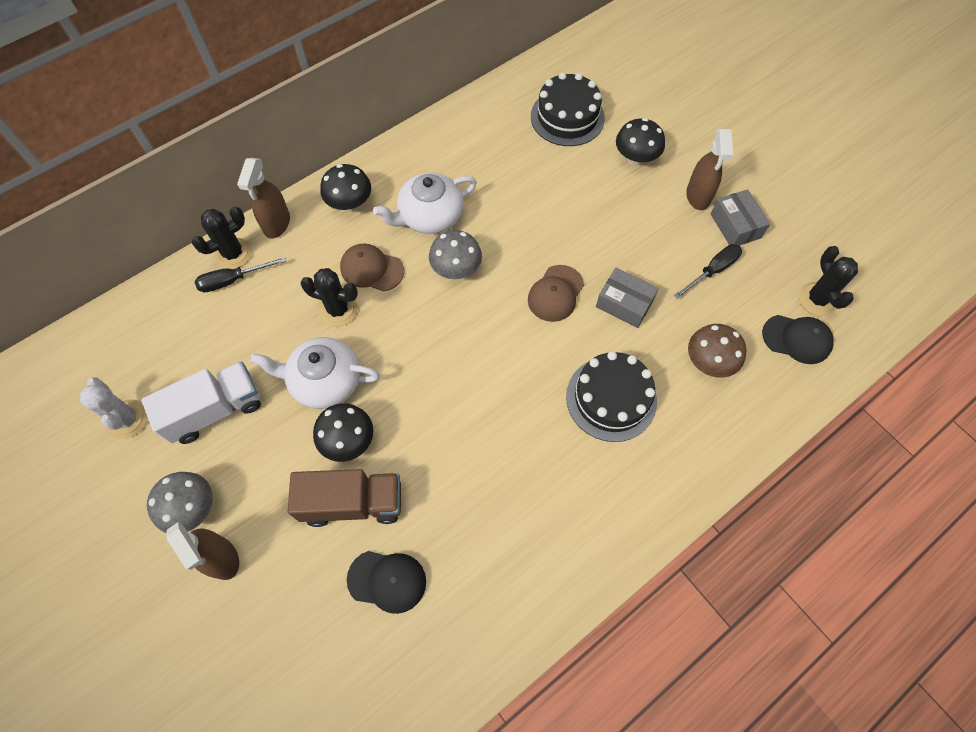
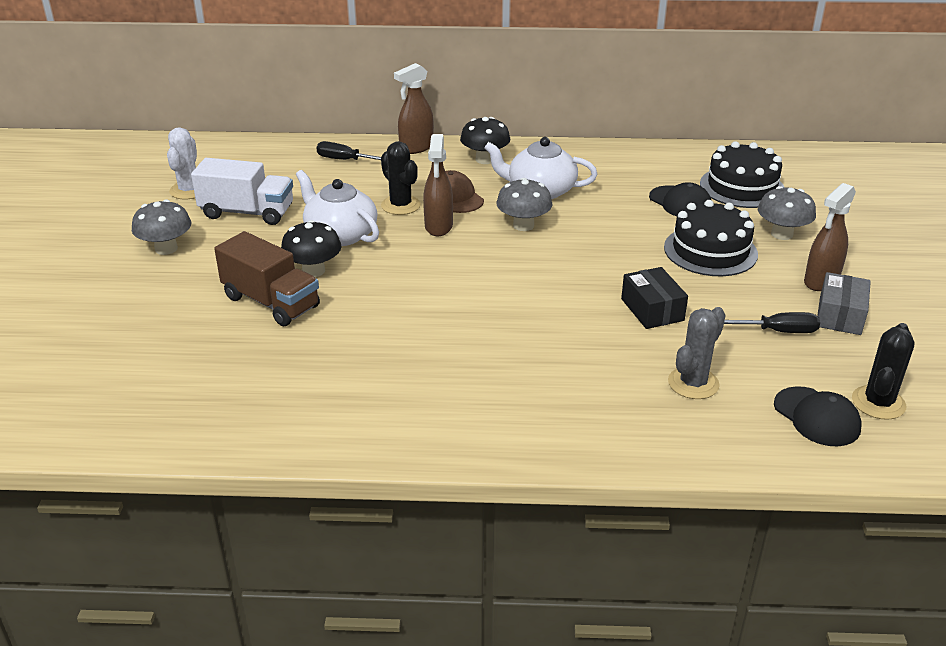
camera: 40 degrees right, 30 degrees down
(222, 558) = (149, 281): brown spray bottle -> brown spray bottle (438, 227)
(233, 254) = (365, 149): black cactus -> none
(387, 580) = (236, 354): black cap -> black cap (680, 203)
(555, 293) = (593, 275): brown cap -> none
(611, 398) = (562, 357): black cake -> black cake (710, 251)
(624, 304) = (652, 310): grey box -> black box
(635, 158) = (782, 234): black mushroom -> grey mushroom
(708, 362) = (693, 383): brown mushroom -> grey cactus

